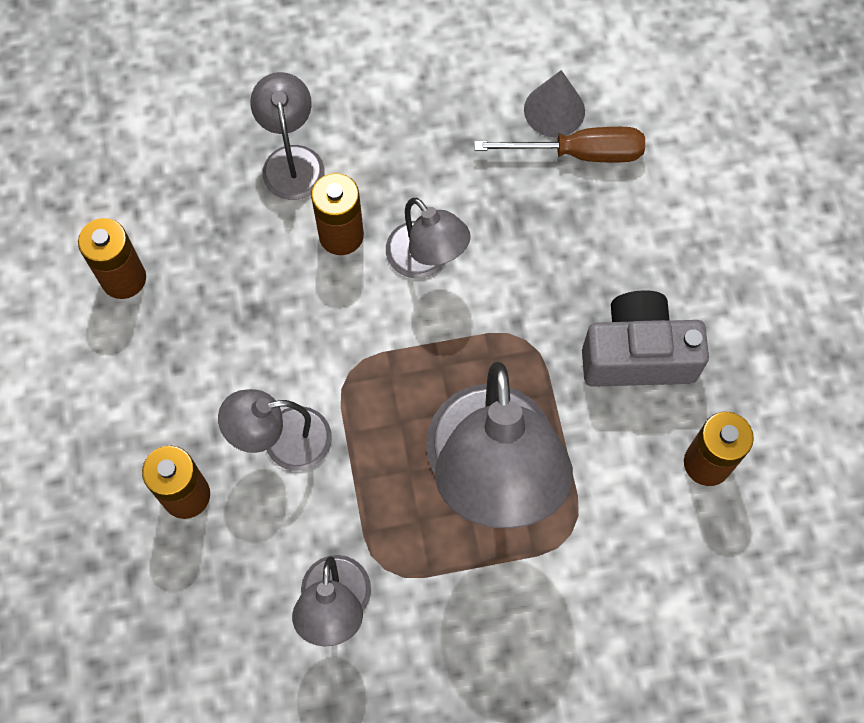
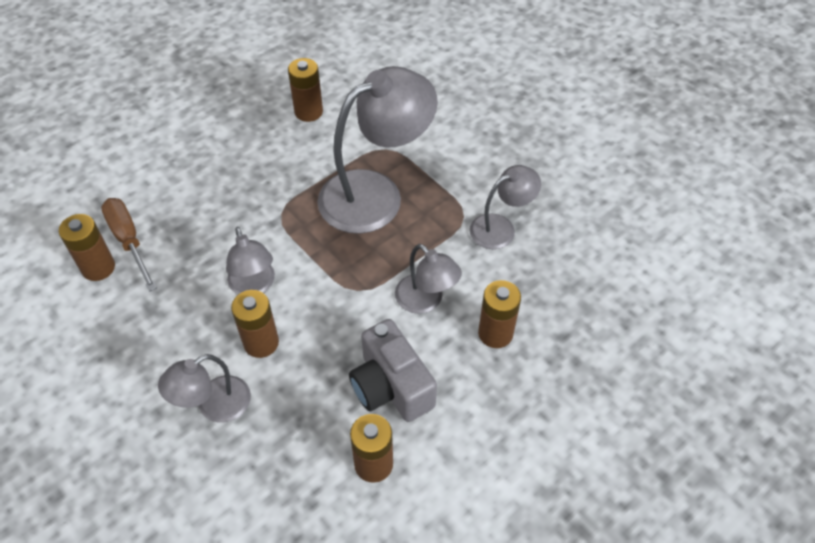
camera: 120 degrees left, 15 degrees down
(426, 260) = (254, 286): grey lamp -> grey lamp turned 135 degrees clockwise
(554, 110) = (98, 268): grey cone -> brown battery
(637, 355) = (261, 161): grey camera -> grey camera (391, 386)

